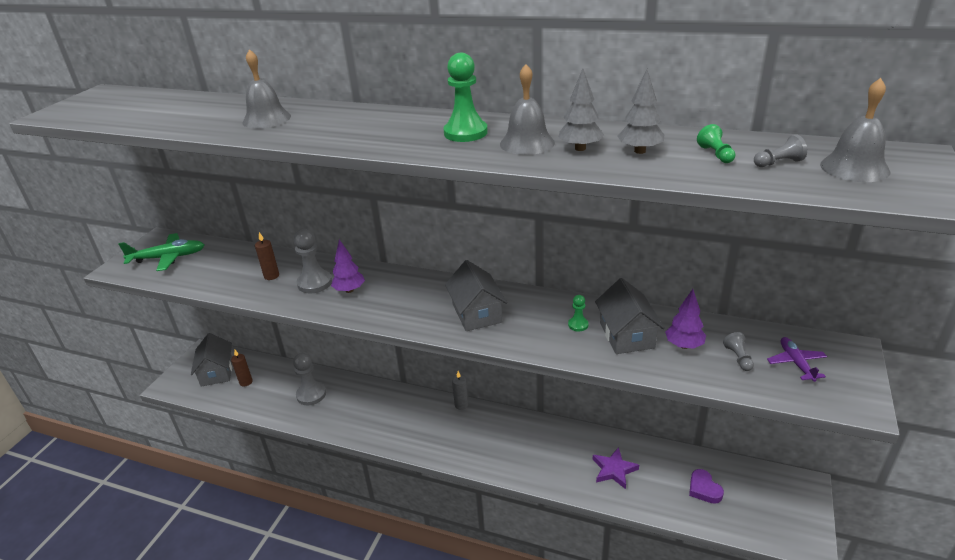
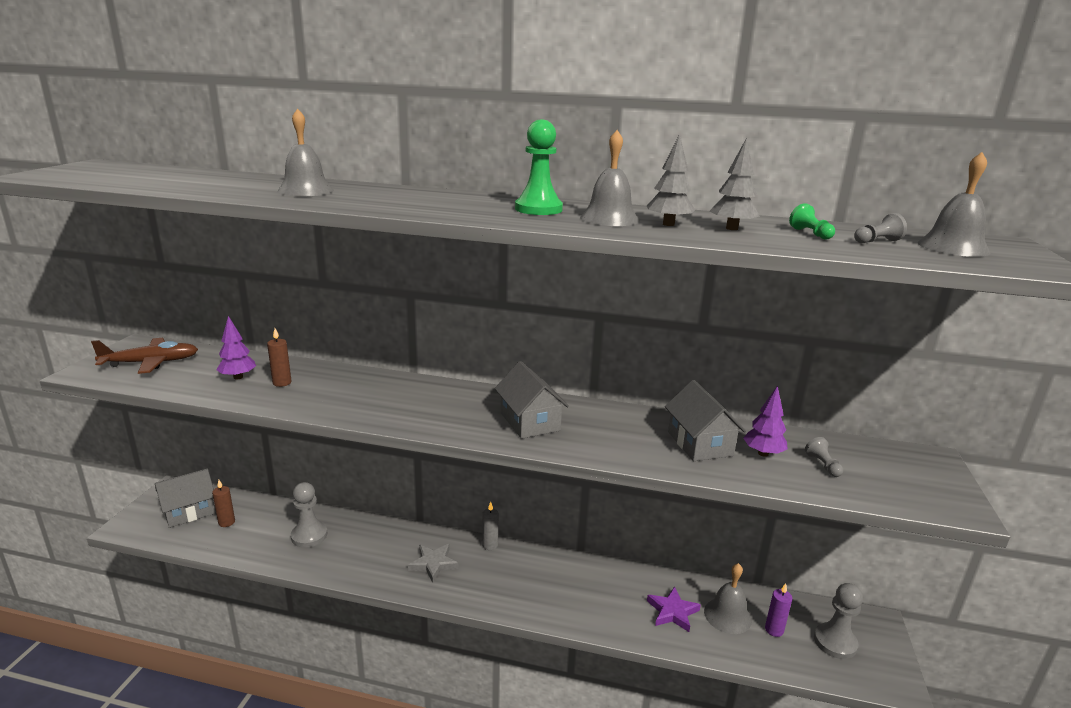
camera: 10 degrees left, 10 degrees down
(168, 258) = (150, 363): green plane -> brown plane
(217, 372) = (189, 511): grey house -> grey house turned 75 degrees clockwise
(314, 283) = (335, 390): grey pawn -> grey pawn (835, 642)
(349, 290) = (378, 398): purple tree -> purple tree (238, 377)
(411, 422) = (433, 564): none -> grey star
(578, 325) = (644, 433): green pawn -> none
(663, 474) = (727, 615): none -> grey bell
(704, 489) = (774, 630): purple heart -> purple candle
(796, 363) = (883, 470): purple plane -> none

